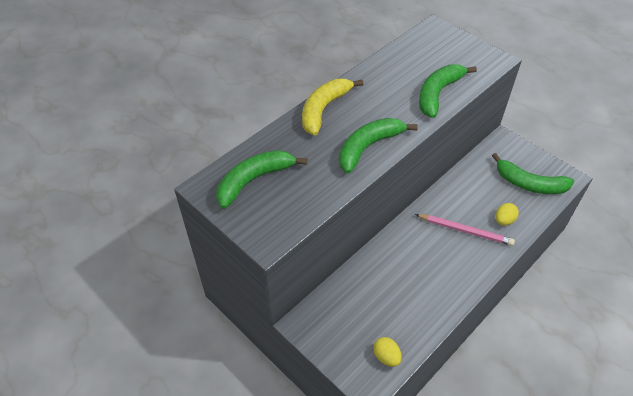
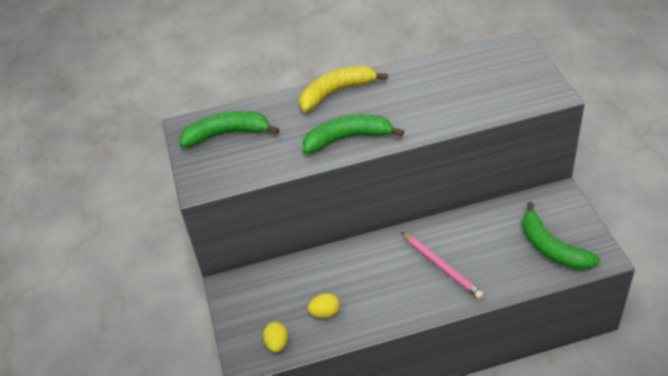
camera: 35 degrees right, 5 degrees down
(438, 94) = (459, 110): green banana -> none
(504, 220) = (491, 273): yellow egg -> yellow egg (325, 313)

